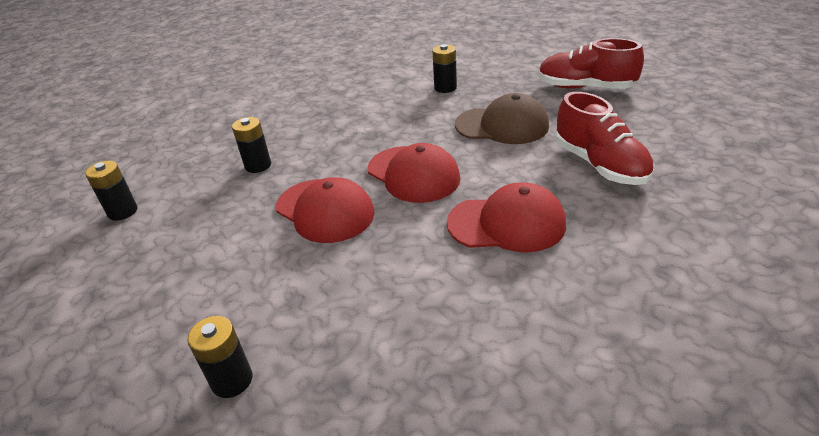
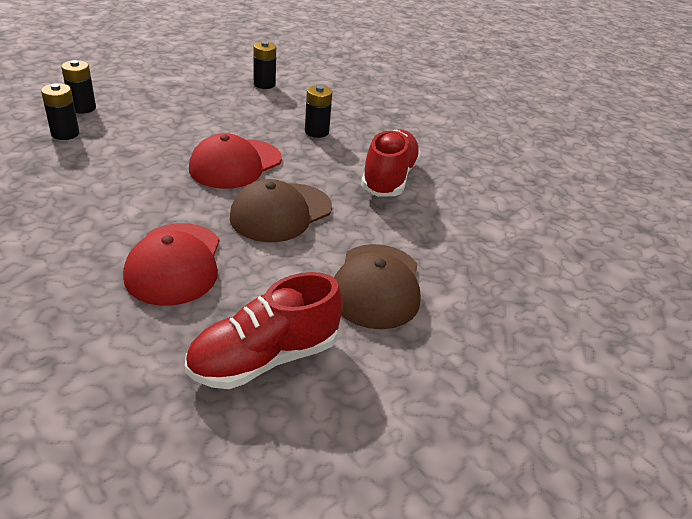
camera: 80 degrees right, 0 degrees up
(413, 174) = (281, 212): red cap -> brown cap
(445, 88) = (482, 248): black battery -> black battery (83, 108)
(585, 87) = (495, 393): red shoe -> red shoe (389, 178)

